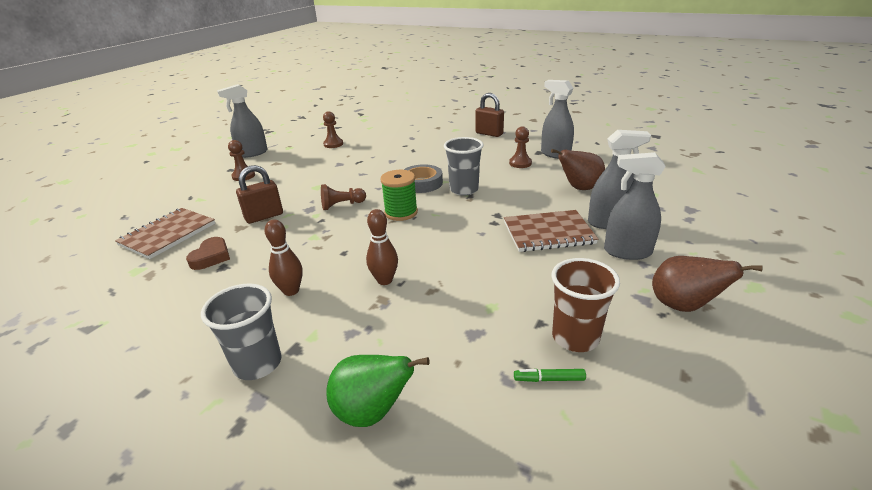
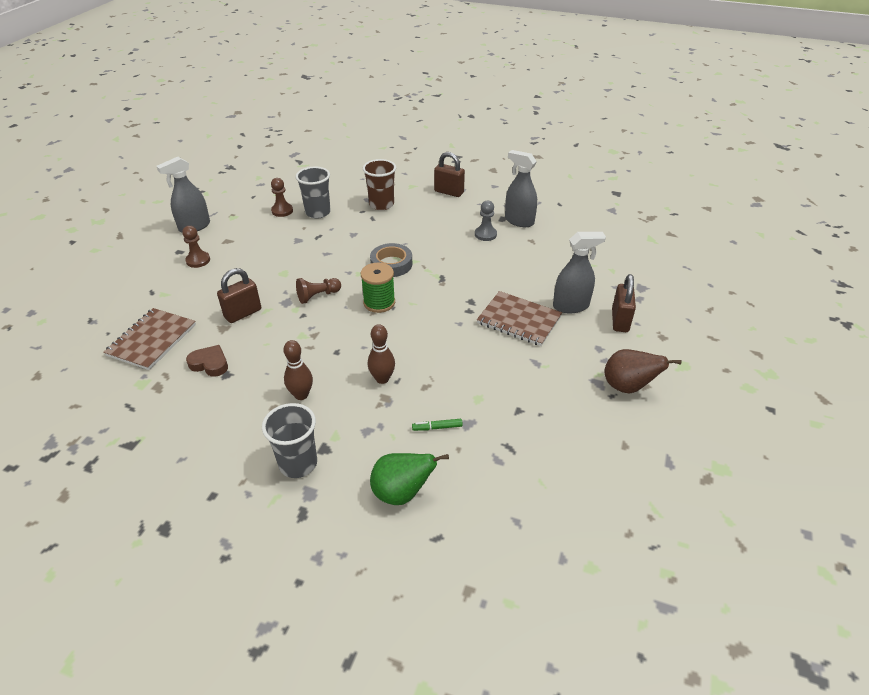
camera: 10 degrees left, 10 degrees up
(211, 257) = (210, 364): brown heart -> brown heart turned 75 degrees counterclockwise
(464, 190) = (435, 271): grey cup -> grey cup (318, 212)
(520, 163) = (485, 234): brown pawn -> grey pawn
(548, 233) = (519, 320): brown notebook -> brown notebook turned 45 degrees clockwise
(549, 379) = (528, 456): green marker -> green marker (437, 427)
(575, 337) = (546, 421): brown cup -> brown cup (381, 204)
(579, 188) = (544, 266): brown pear -> none
(627, 252) = (586, 337): grey spray bottle -> none
(667, 238) = (620, 321): none -> brown padlock

